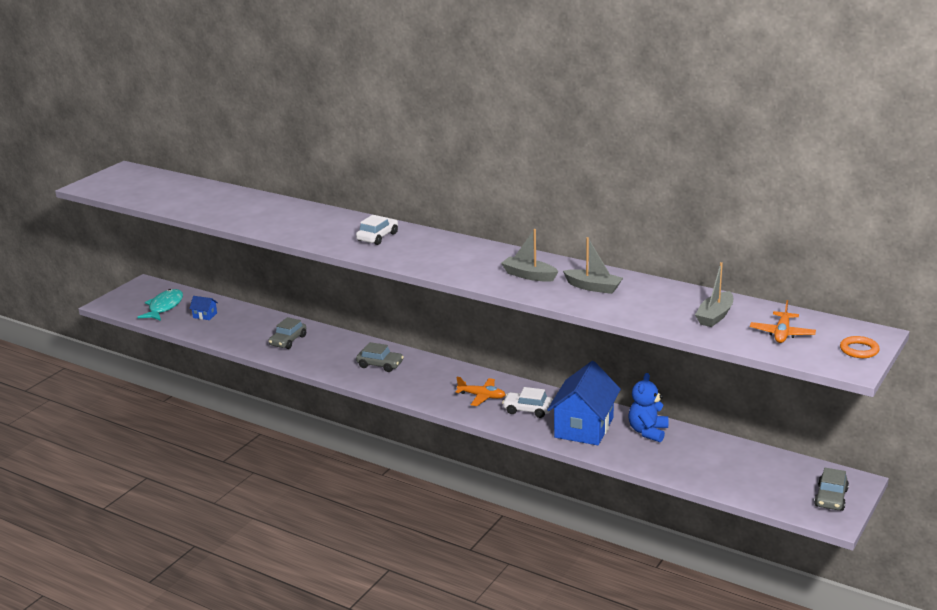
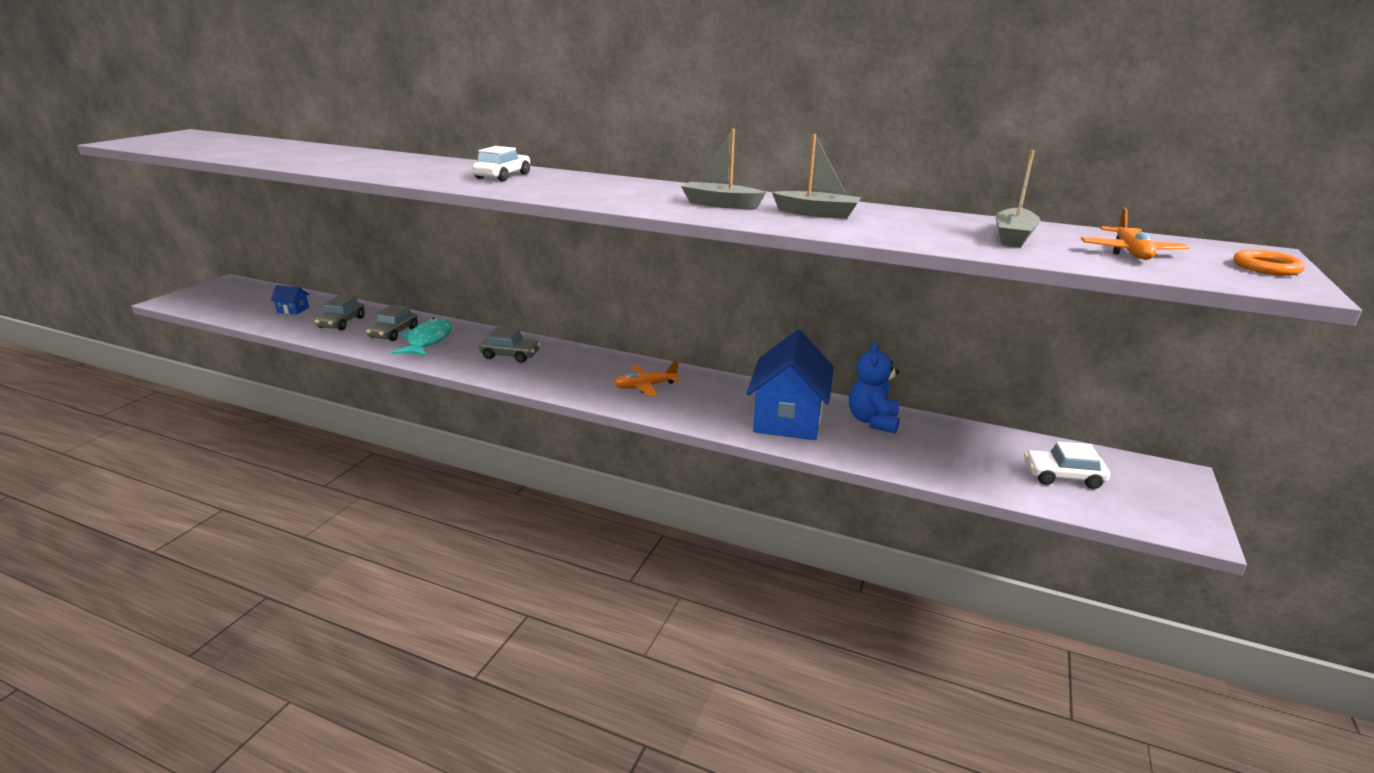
camera: 10 degrees left, 0 degrees up
(164, 307) = (244, 303): turquoise fish -> turquoise fish (428, 341)
(482, 396) = (645, 386): orange plane -> orange plane turned 150 degrees clockwise
(528, 410) = (708, 400): white car -> white car (1062, 476)
(830, 498) = (1163, 498): grey car -> grey car (341, 323)

